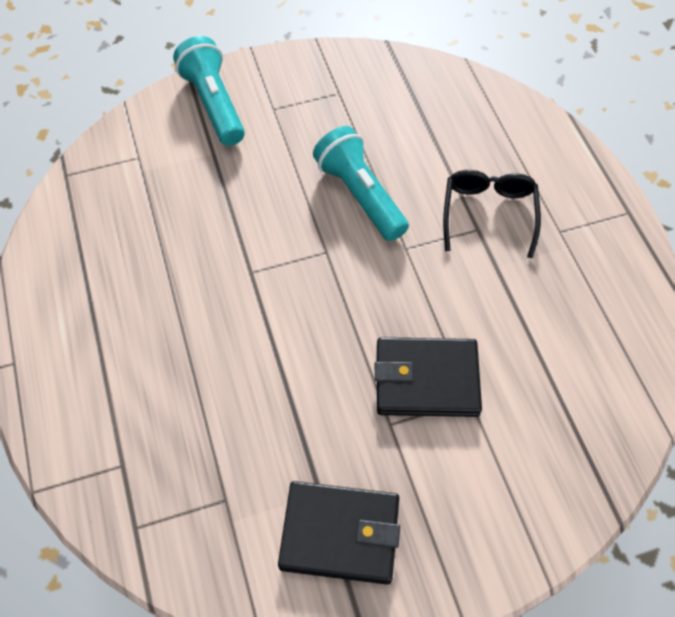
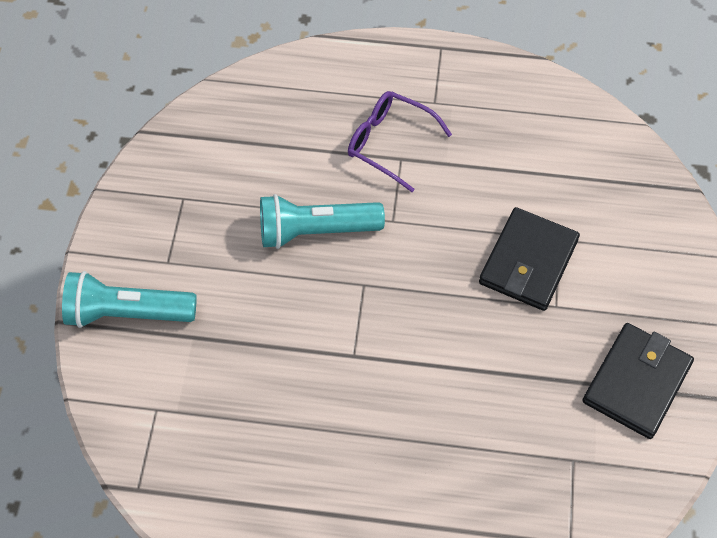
camera: 65 degrees left, 0 degrees up
(488, 213) = (389, 143): black glasses -> purple glasses

